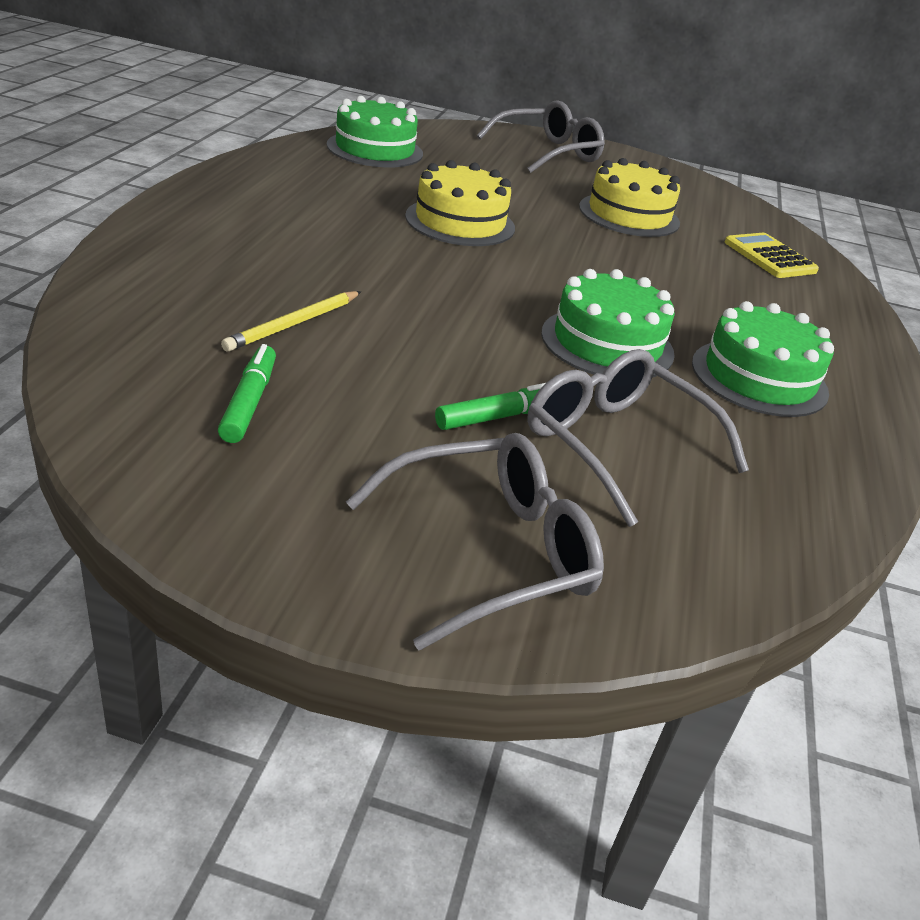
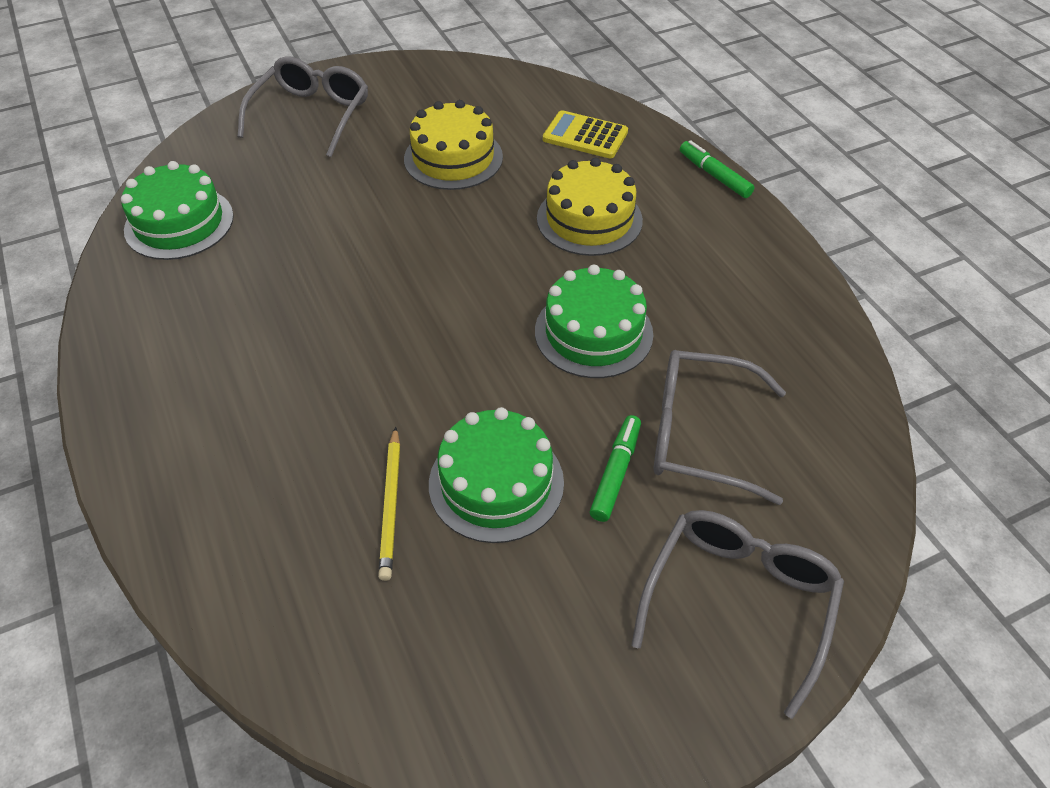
camera: 35 degrees left, 15 degrees up
(249, 402) = (465, 615): green marker -> green marker (714, 175)
(460, 222) = (355, 271): yellow cake -> yellow cake (589, 219)
(759, 377) = (703, 287): green cake -> green cake (496, 483)

